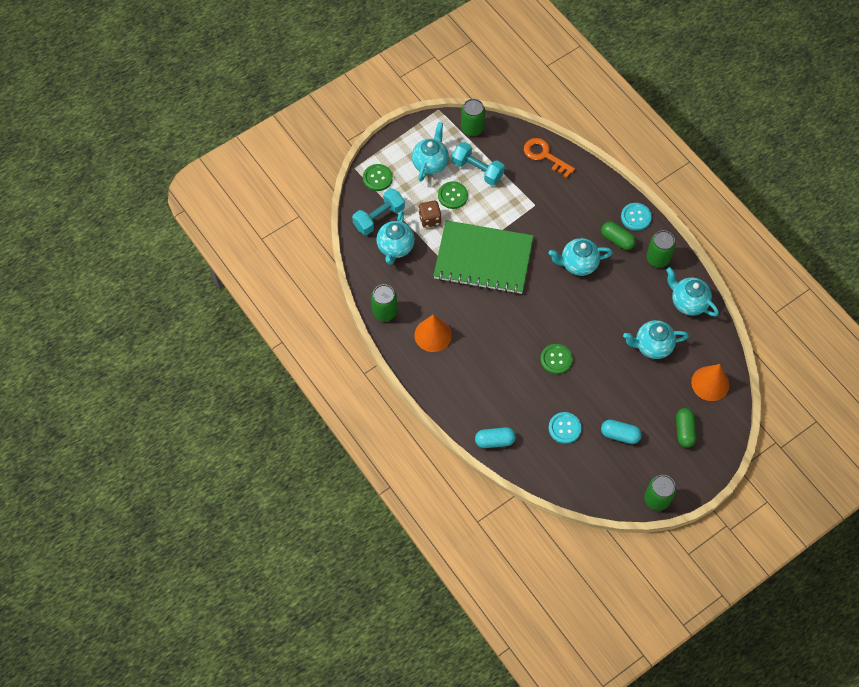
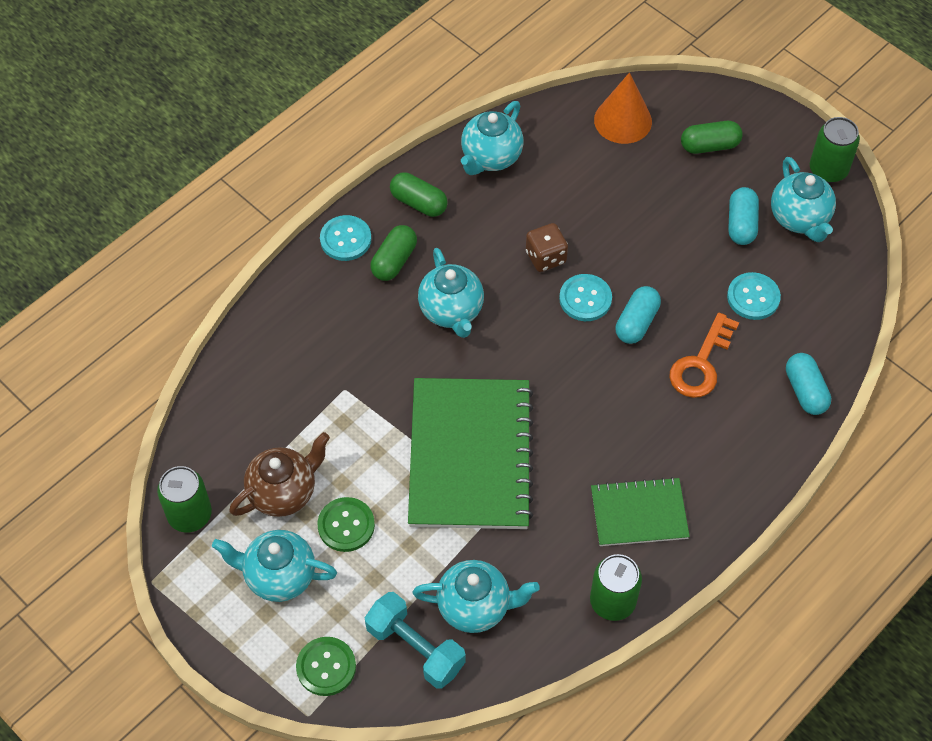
camera: 100 degrees left, 5 degrees down
(429, 219) = (403, 557): brown dice -> brown dice (545, 257)
(433, 335) = (639, 513): orange cone -> green notebook
(477, 170) = (283, 492): turquoise dumbbell -> brown teapot
(544, 156) = (238, 387): orange key -> orange key (701, 363)
(556, 359) = (637, 322): green button -> turquoise capsule
(576, 335) = (585, 299): none -> turquoise button
(652, 346) = (579, 196): turquoise teapot -> turquoise teapot (799, 219)
(658, 258) = (419, 202): green can -> green capsule

